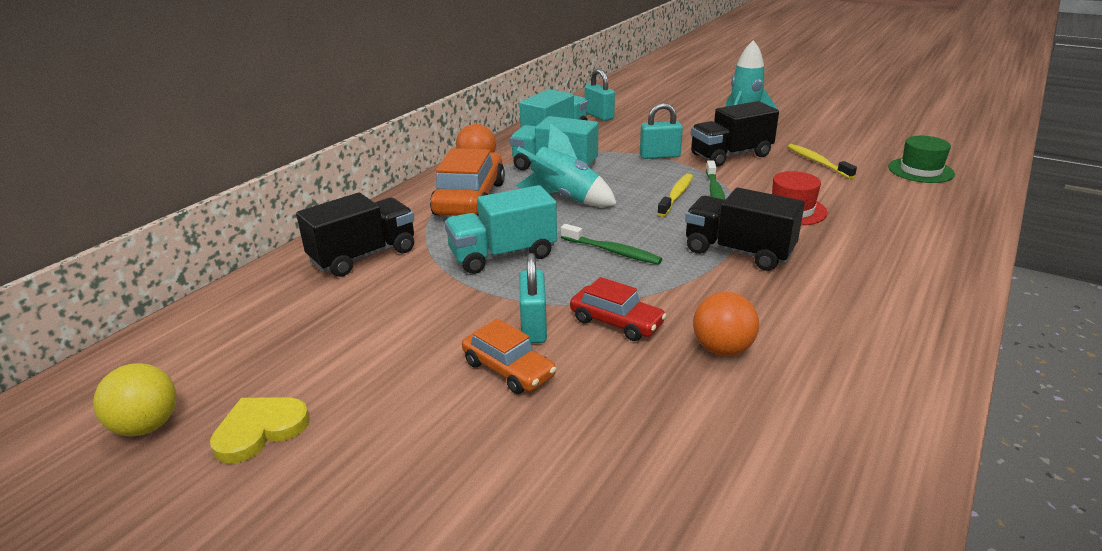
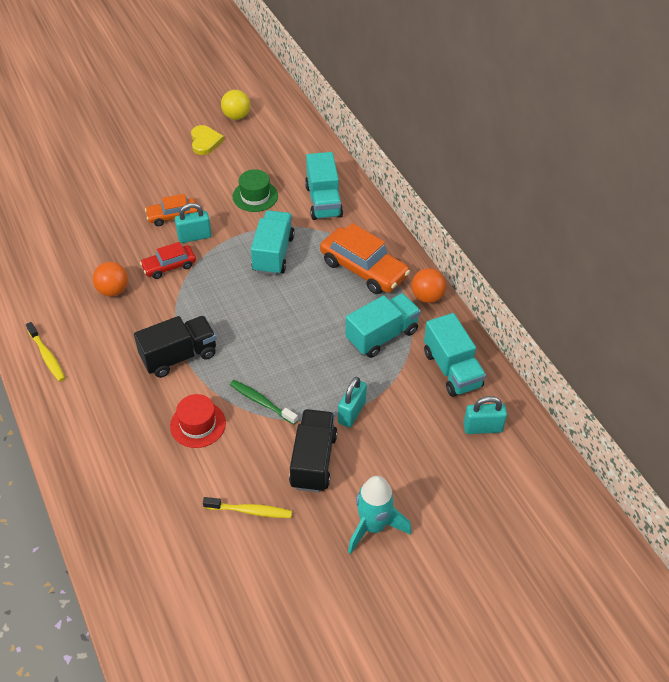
camera: 120 degrees right, 20 degrees up
(363, 256) = (323, 201): black truck -> turquoise truck
(533, 327) = (194, 237): turquoise padlock -> turquoise padlock turned 45 degrees counterclockwise
(564, 199) = (323, 314): turquoise rocket -> none
(612, 251) = (234, 301): green toothbrush -> none
(676, 195) = (275, 376): yellow toothbrush -> yellow toothbrush (47, 356)
(920, 170) = (173, 571): green hat -> green hat (255, 196)

